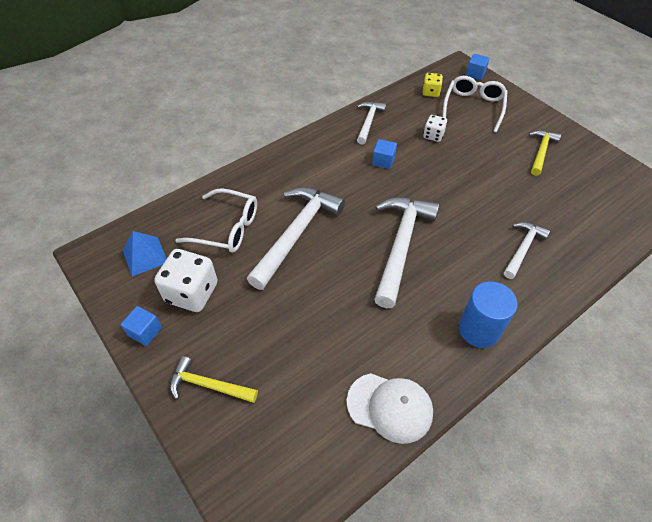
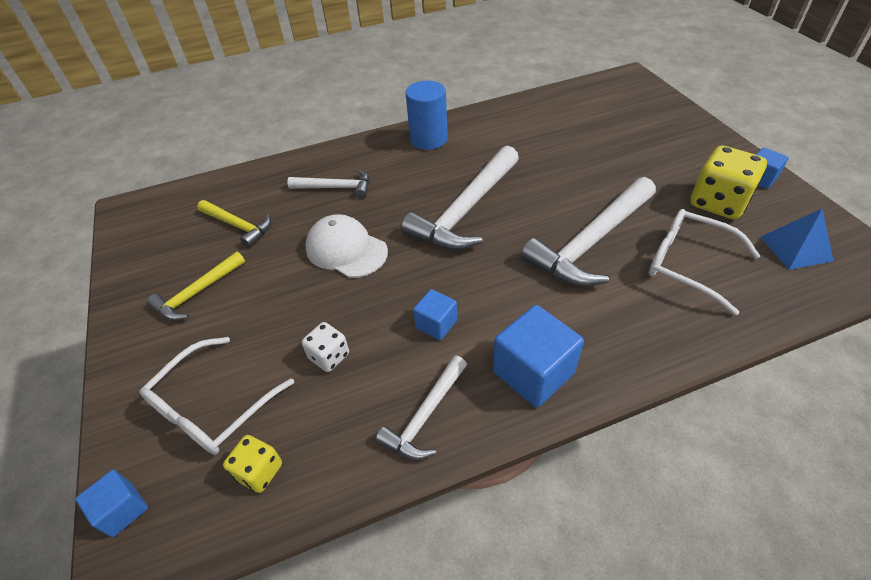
camera: 160 degrees left, 5 degrees down
(192, 293) = (718, 203): white dice -> yellow dice
(208, 385) = (681, 137): yellow hammer -> yellow hammer (238, 226)
(320, 148) = (533, 372): none -> blue cube
(390, 407) = (527, 110): white cap -> white cap (346, 250)
(522, 249) = (336, 187): white hammer -> white hammer turned 135 degrees counterclockwise

